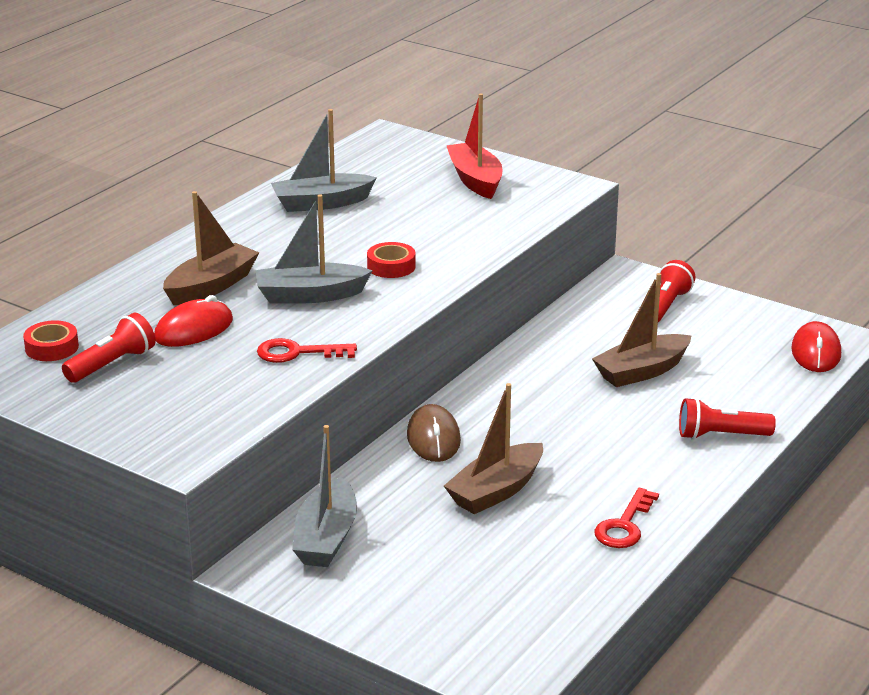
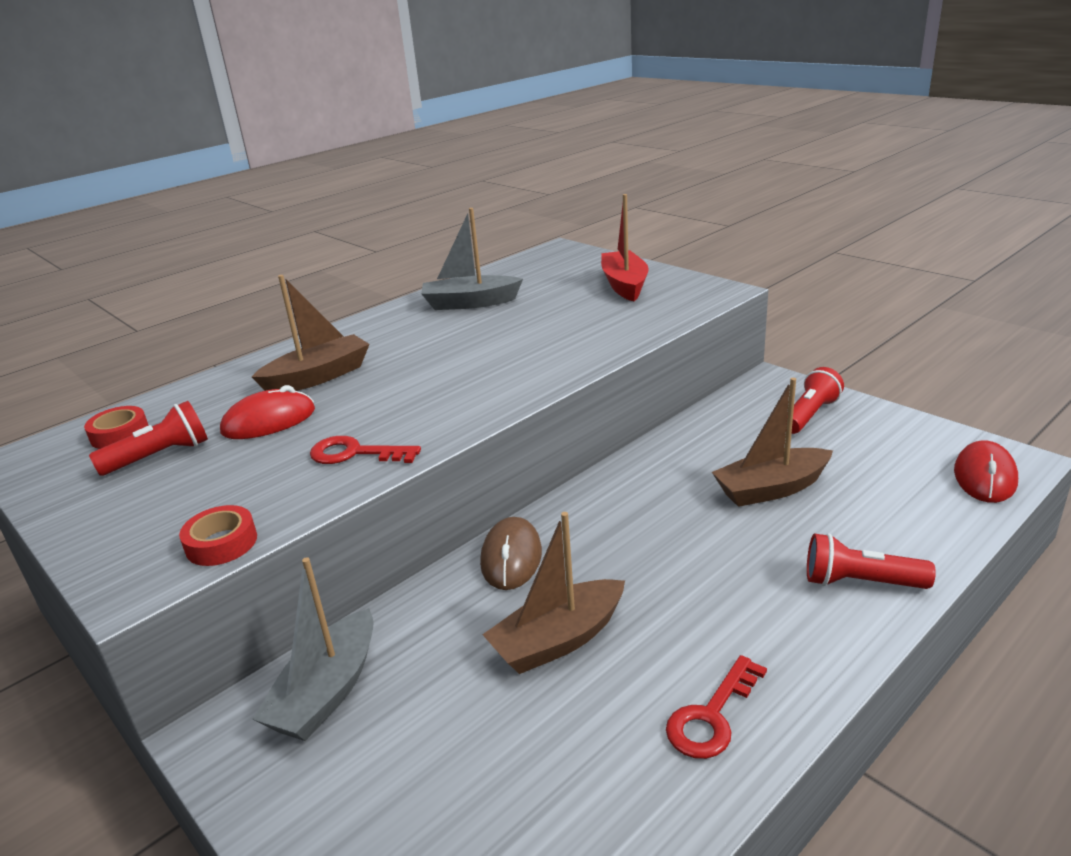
camera: 15 degrees right, 0 degrees up
(310, 295) = (407, 389): grey boat -> none
(391, 266) = (505, 363): red tape -> red tape (221, 543)

